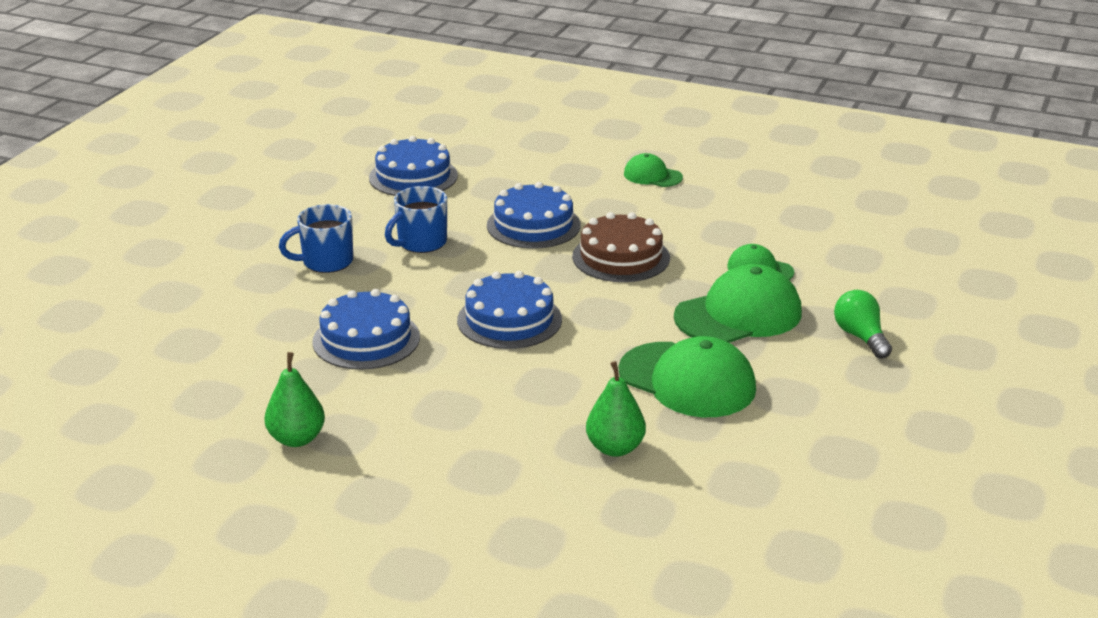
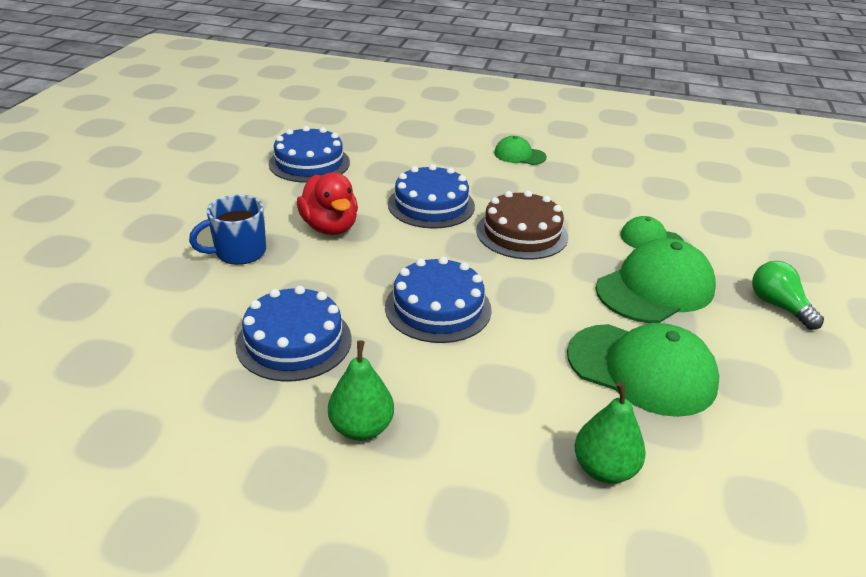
camera: 10 degrees left, 5 degrees up
(297, 439) = (232, 490): green pear -> green pear (361, 428)
(421, 243) = (330, 227): blue mug -> red duck

